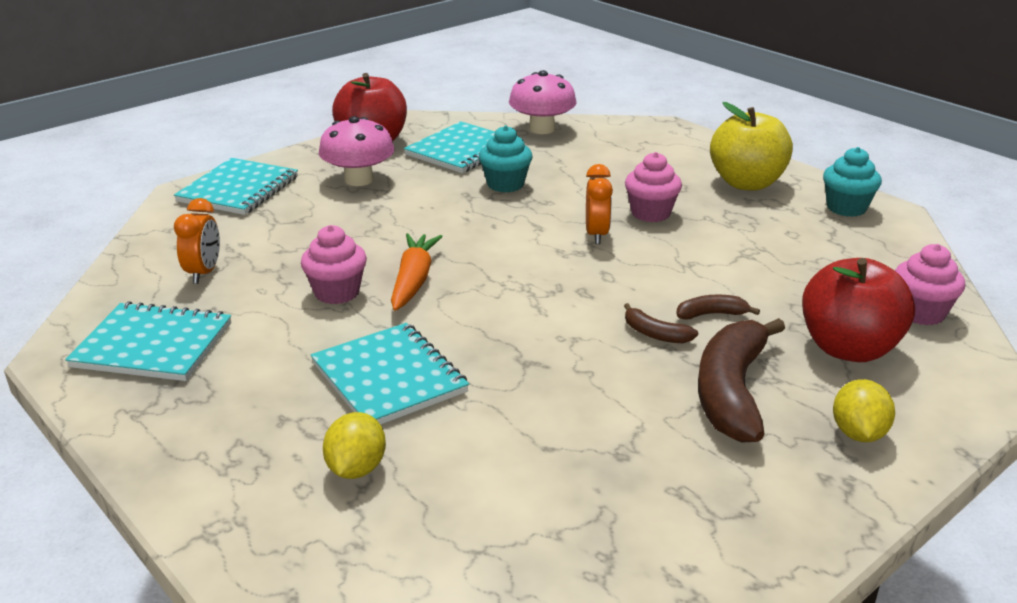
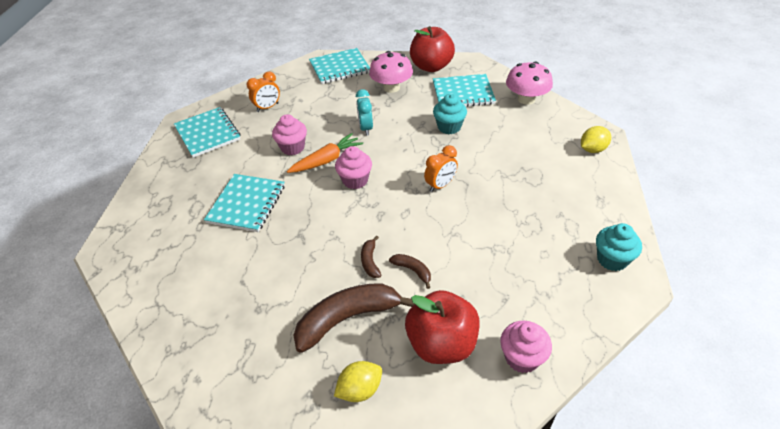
camera: 50 degrees right, 15 degrees up
(356, 468) = (179, 237): yellow lemon -> yellow lemon (592, 149)
(404, 229) = (366, 128): none -> turquoise clock
(650, 213) = (489, 189): pink cupcake -> pink cupcake (355, 180)
(746, 183) = (580, 203): yellow apple -> none

